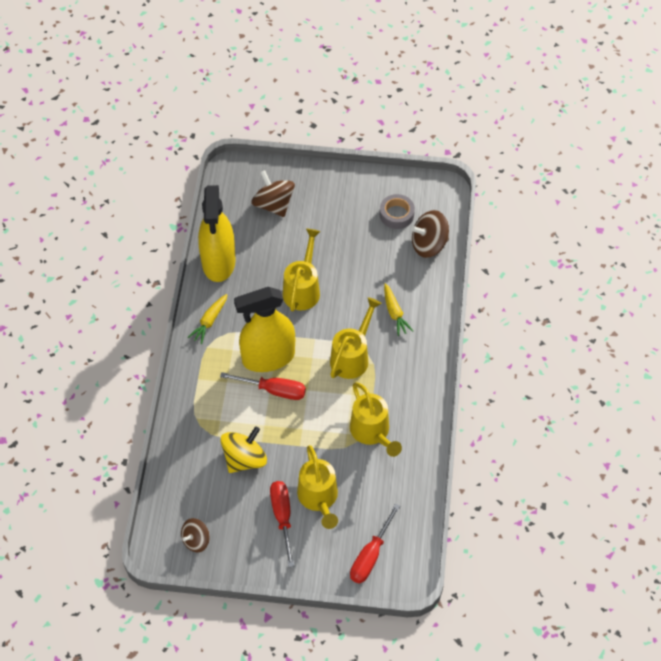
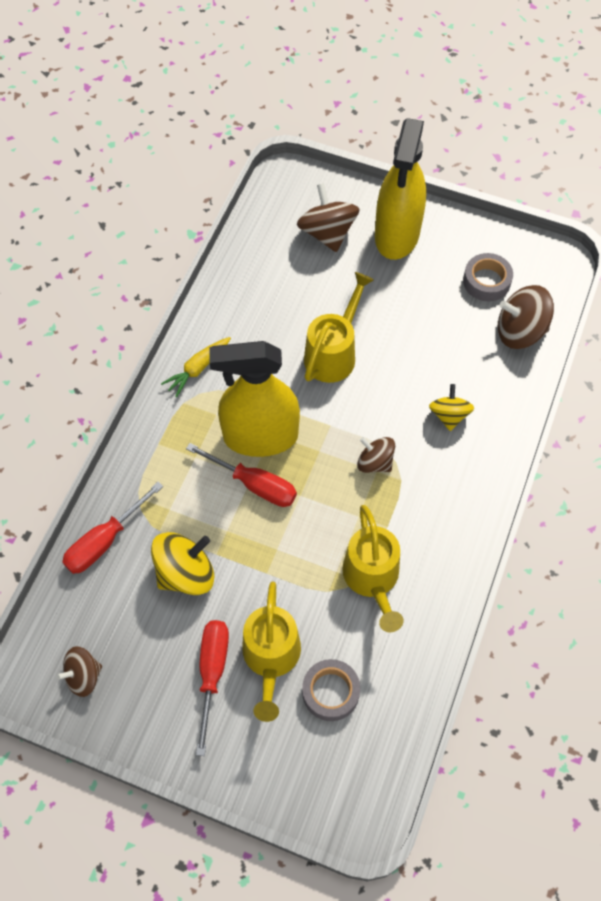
camera: 15 degrees right, 5 degrees up
(218, 262) = (234, 292): yellow spray bottle -> yellow spray bottle (397, 235)
(352, 356) = (375, 462): yellow watering can -> brown spinning top
(364, 509) = (330, 692): none -> grey tape
(370, 556) = (320, 766): red screwdriver -> red screwdriver (104, 541)
(395, 313) = (449, 415): yellow carrot -> yellow spinning top

